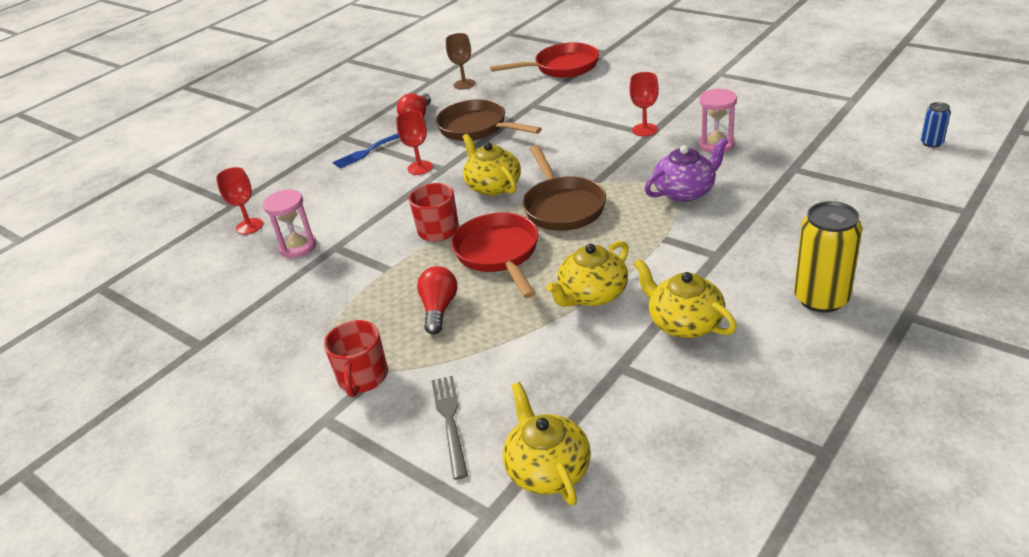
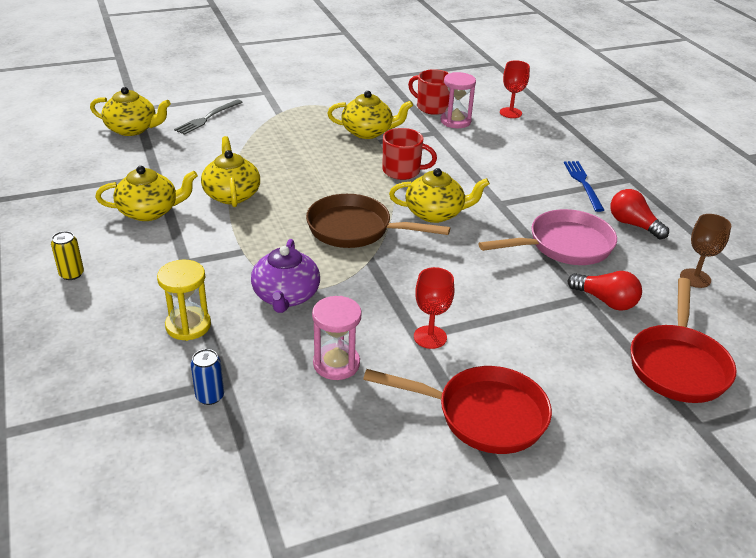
camera: 115 degrees right, 0 degrees up
(362, 377) = (282, 107): red mug -> red mug (432, 107)
(373, 284) = (368, 132): none -> yellow teapot
(420, 168) = (516, 194): red goblet -> none
(439, 309) = (306, 143): red light bulb -> red light bulb (605, 301)
(450, 421) = (207, 118): grey fork -> grey fork turned 105 degrees clockwise
(477, 128) = (564, 246): brown pan -> pink pan
(499, 254) = (333, 181): red pan -> red pan (483, 415)
(775, 209) = (188, 325): none -> yellow hourglass
(821, 298) = (71, 274): yellow can -> yellow can, size x0.49
(931, 143) = (106, 526): blue can -> blue can (210, 396)

